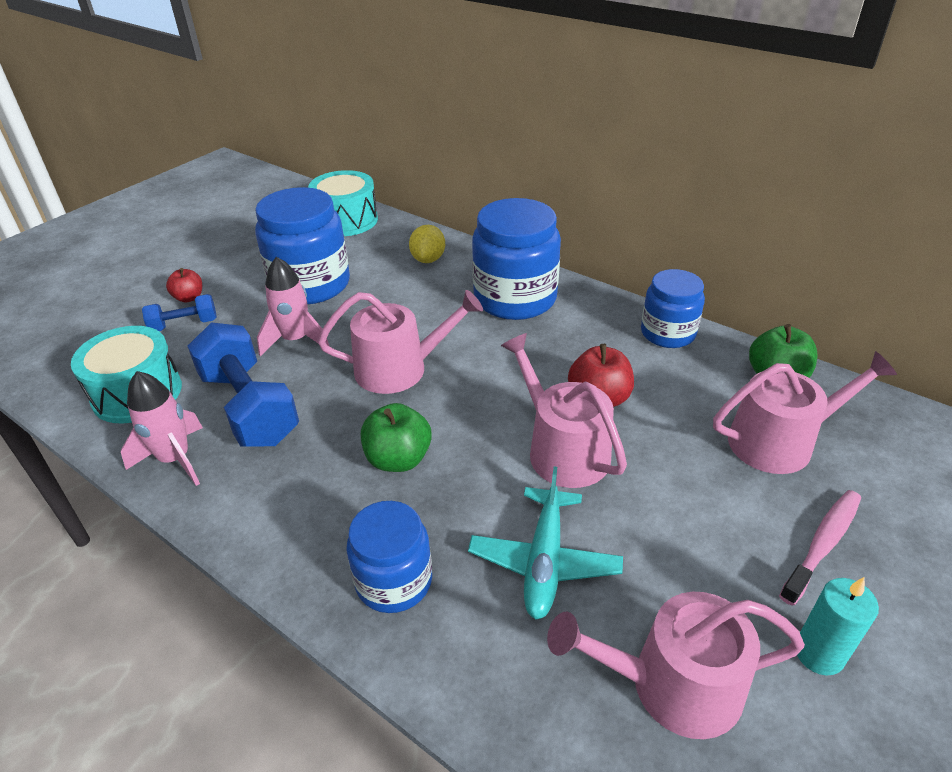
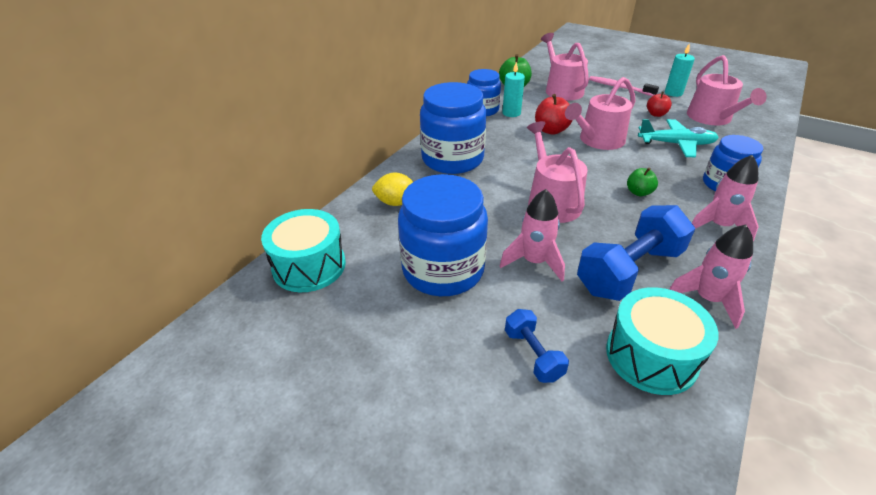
camera: 95 degrees left, 0 degrees up
(189, 298) = (480, 368): red apple -> red apple (656, 114)
(291, 525) = (719, 226): none -> pink rocket
(398, 459) = (639, 192): green apple -> green apple, size x0.64
(660, 362) = (511, 113): none -> turquoise candle

